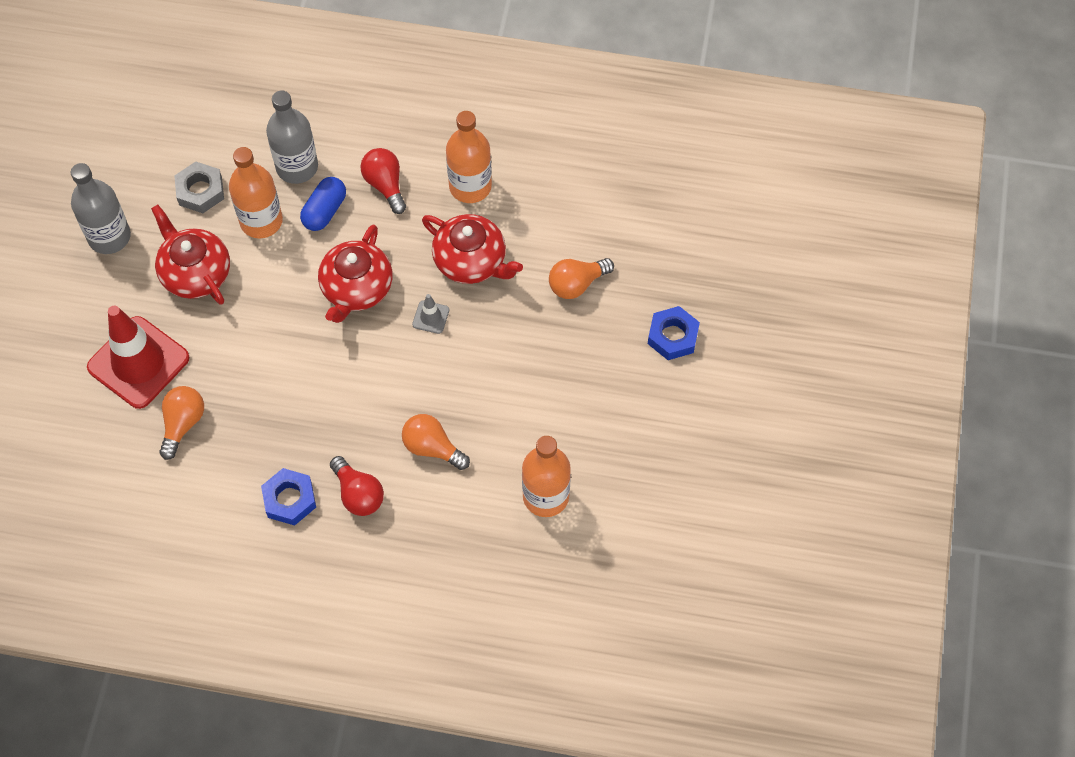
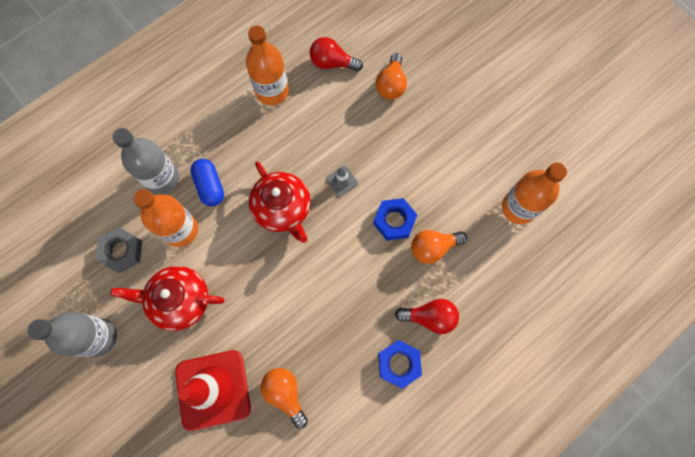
camera: 50 degrees left, 10 degrees up
(385, 185) = (225, 137): red light bulb -> red light bulb (332, 63)
(471, 261) = (324, 129): red teapot -> none
(672, 336) = (469, 62): blue nut -> blue nut (394, 221)

